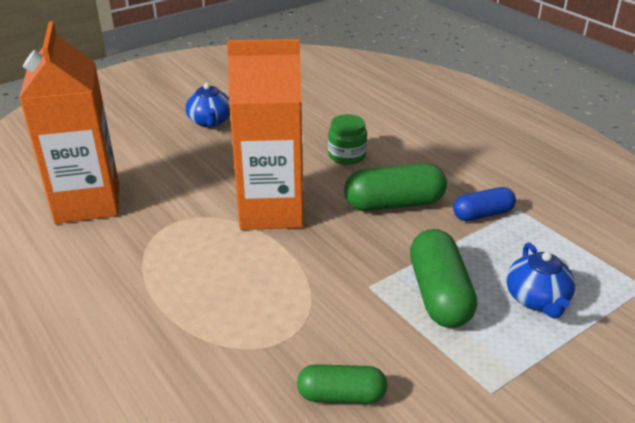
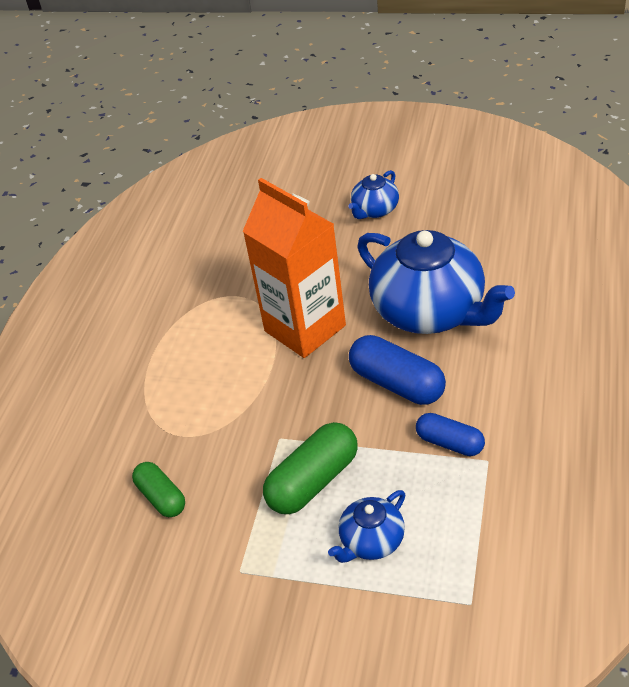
camera: 55 degrees right, 10 degrees up
(88, 203) = (207, 243): orange carton -> none
(347, 156) = (430, 311): green jar -> blue teapot
(394, 204) = (397, 383): green capsule -> blue capsule

